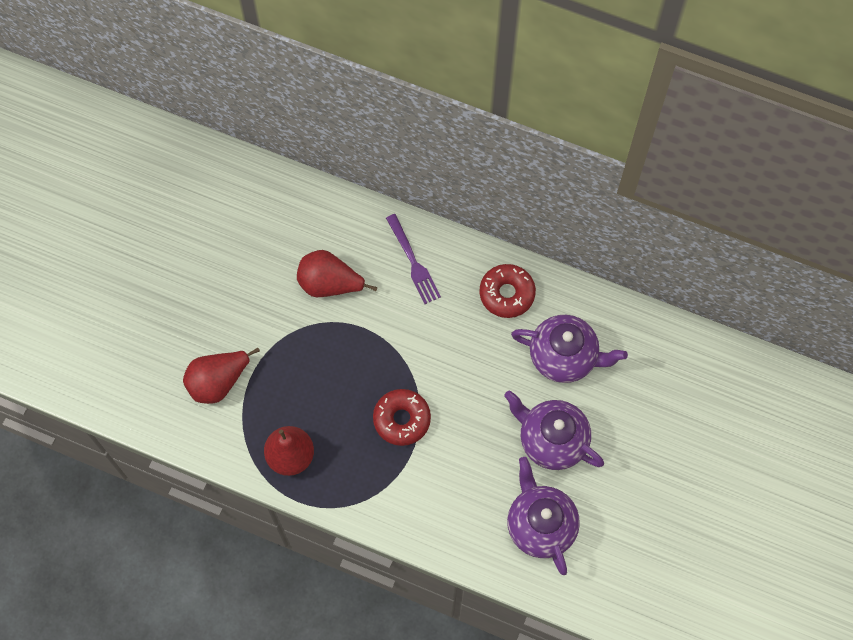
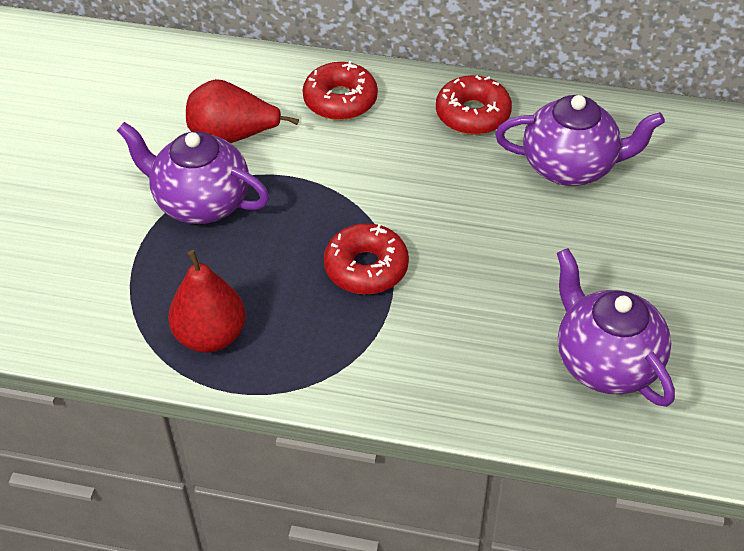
camera: 10 degrees left, 20 degrees down
(218, 382) = (90, 264): red pear -> none
(413, 262) = (340, 100): purple fork -> red donut
(551, 440) = (586, 259): purple teapot -> purple teapot (200, 202)

